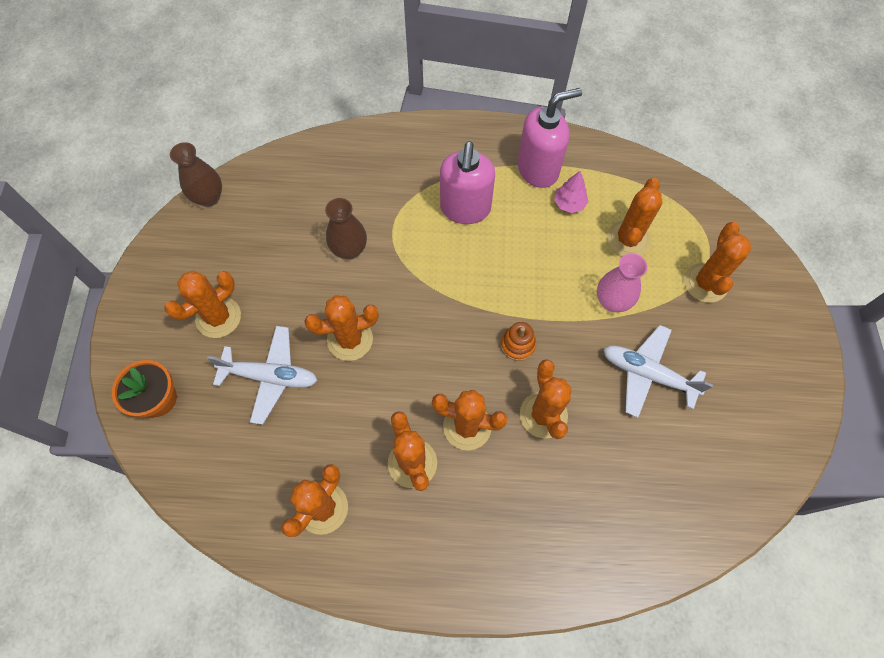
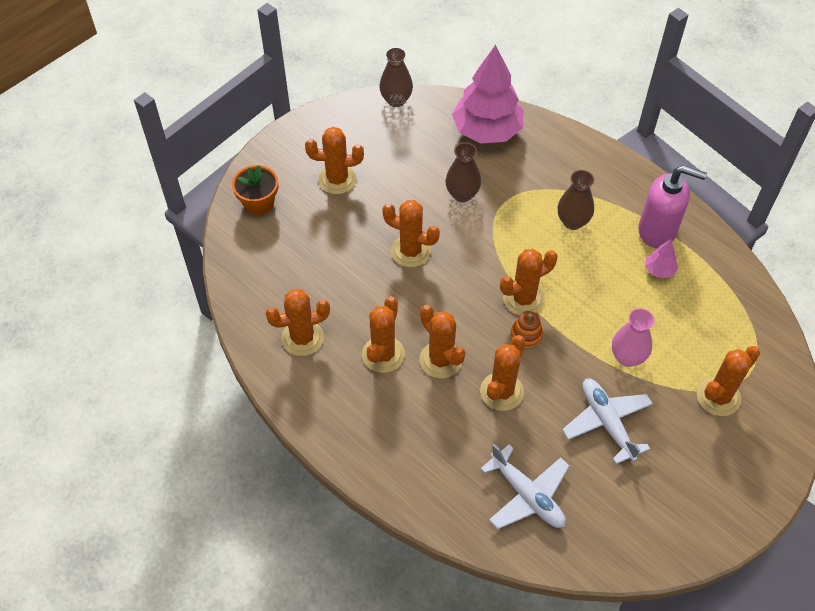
camera: 40 degrees right, 10 degrees down
(270, 376) = (338, 238): white plane -> white plane (527, 495)
(319, 173) = (487, 131): none -> pink tree
(465, 209) = (572, 222): pink soap dispenser -> brown vase
(627, 239) = (683, 325): orange cactus -> orange cactus (523, 299)

